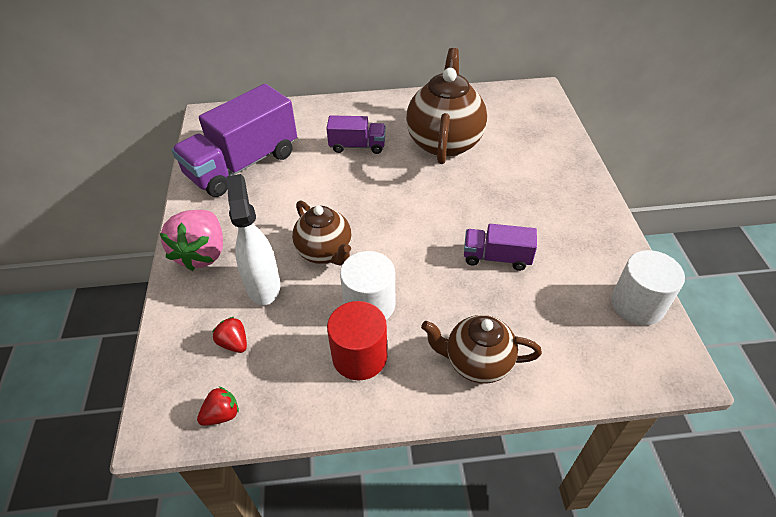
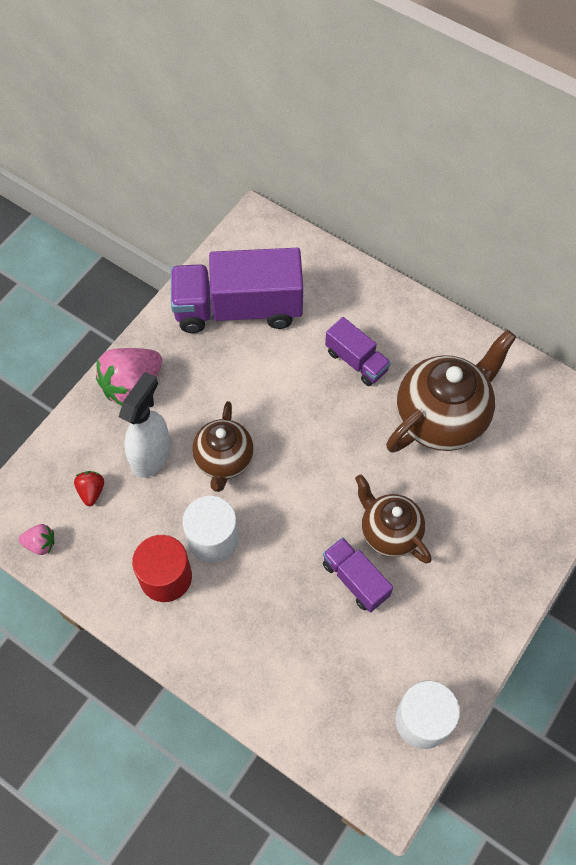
camera: 40 degrees right, 15 degrees up
(222, 414) = (40, 544): red strawberry -> pink strawberry
(477, 362) = (242, 655): brown teapot -> brown teapot (389, 532)

